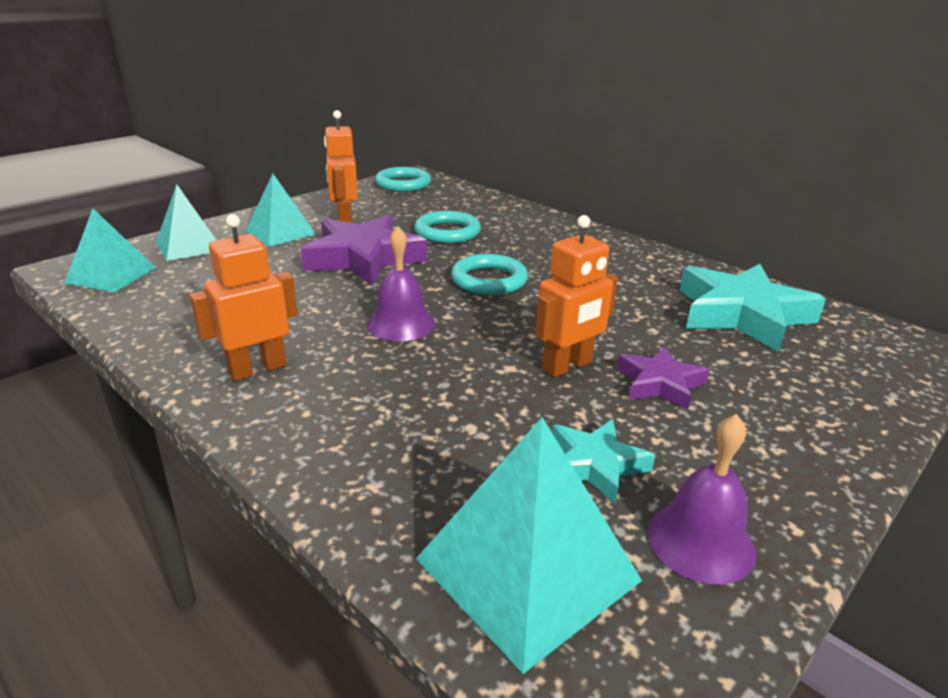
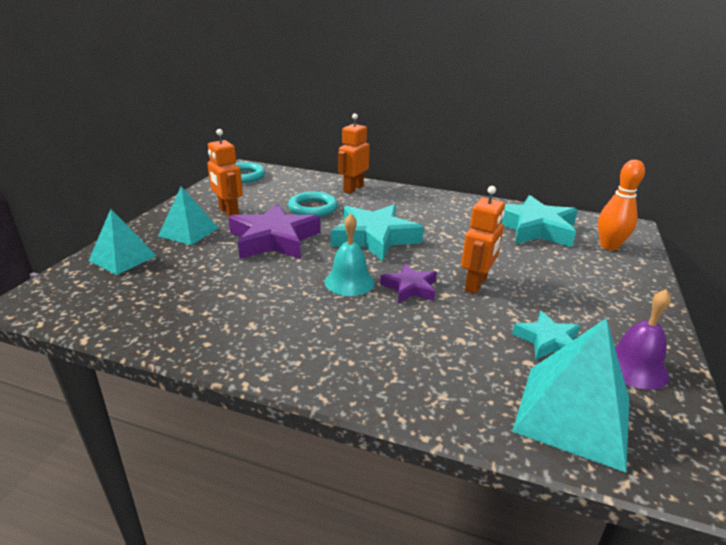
camera: 25 degrees left, 0 degrees up
(111, 275) = (79, 298): turquoise pyramid -> none
(257, 369) = (284, 341): orange robot -> orange robot (353, 189)
(401, 323) = (349, 282): purple bell -> turquoise bell
(489, 280) = (374, 237): turquoise ring -> turquoise star
(659, 384) = (533, 282): purple star -> purple star (410, 288)
(849, 365) = (609, 246): none -> orange bowling pin

